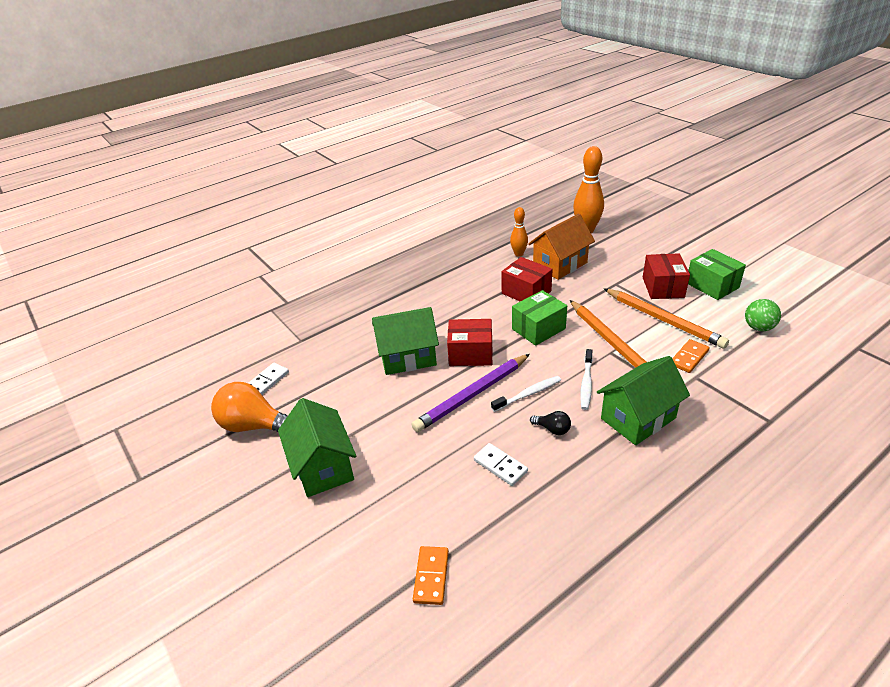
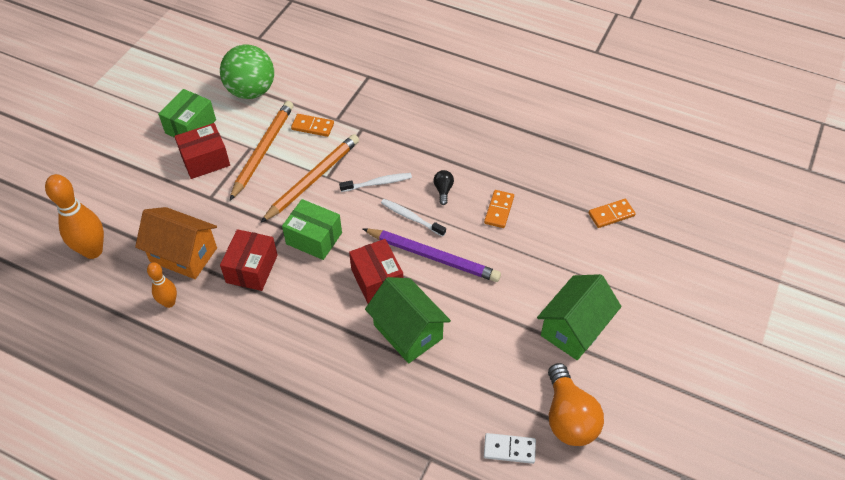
camera: 120 degrees left, 15 degrees up
(500, 466) = (499, 210): white domino -> orange domino
(638, 418) = (403, 143): green house -> none
(758, 327) = (251, 91): green ball -> green ball, size x1.82

